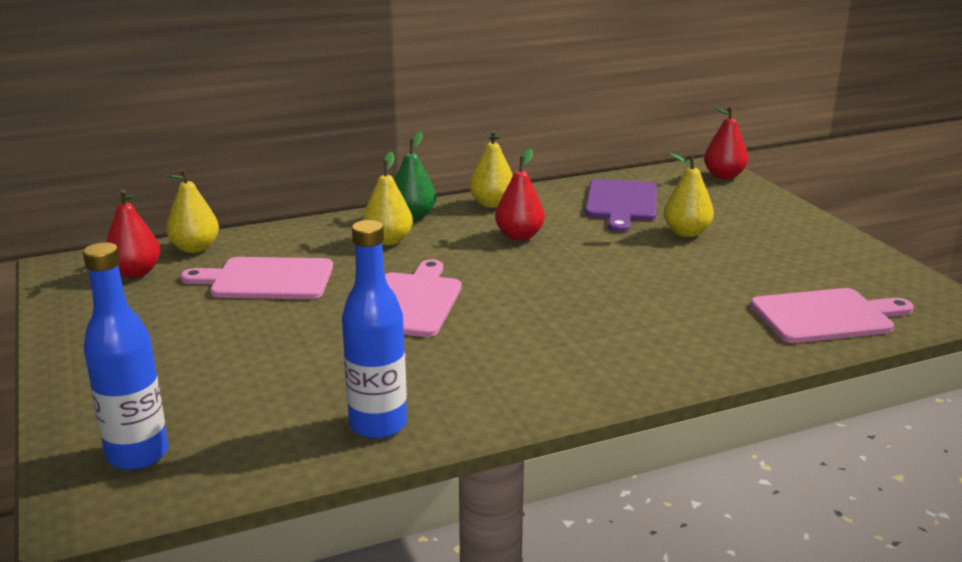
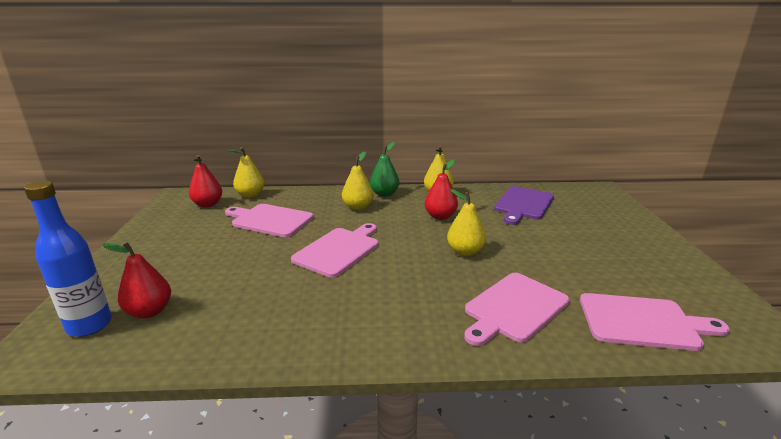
camera: 20 degrees right, 0 degrees up
(378, 425) = (244, 339): blue bottle -> none
(682, 328) = (514, 308): none -> pink cutting board
(686, 233) = (558, 232): yellow pear -> yellow pear (465, 252)
(724, 176) = (608, 196): red pear -> red pear (149, 311)

